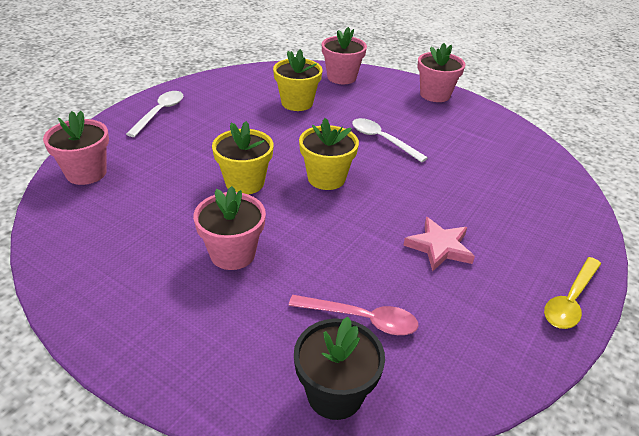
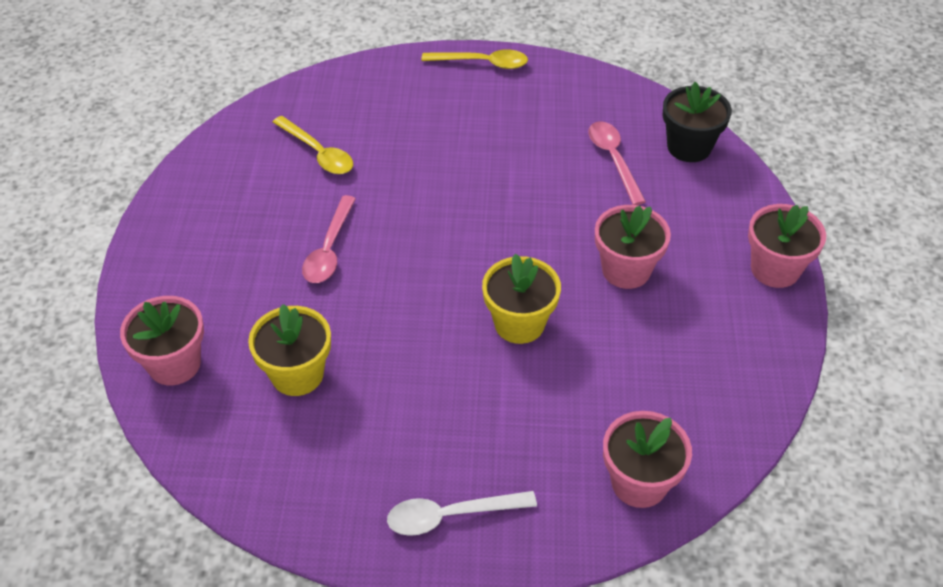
camera: 120 degrees left, 10 degrees up
(326, 178) = (450, 262): yellow flower pot -> none
(382, 140) = (329, 249): white spoon -> pink spoon
(435, 94) = (162, 244): pink flower pot -> pink flower pot (775, 269)
(439, 247) = (485, 145): pink star -> none
(485, 166) = (318, 153): none -> yellow spoon

